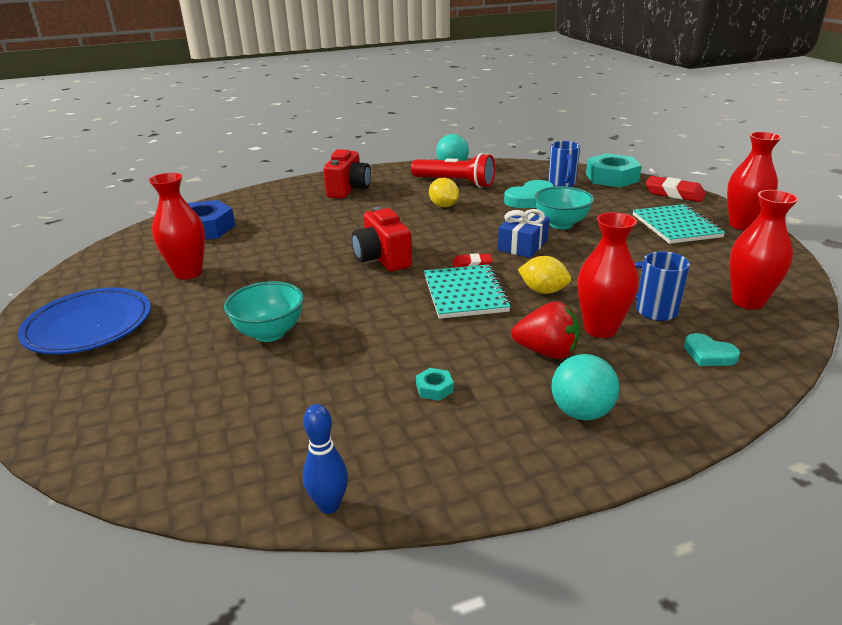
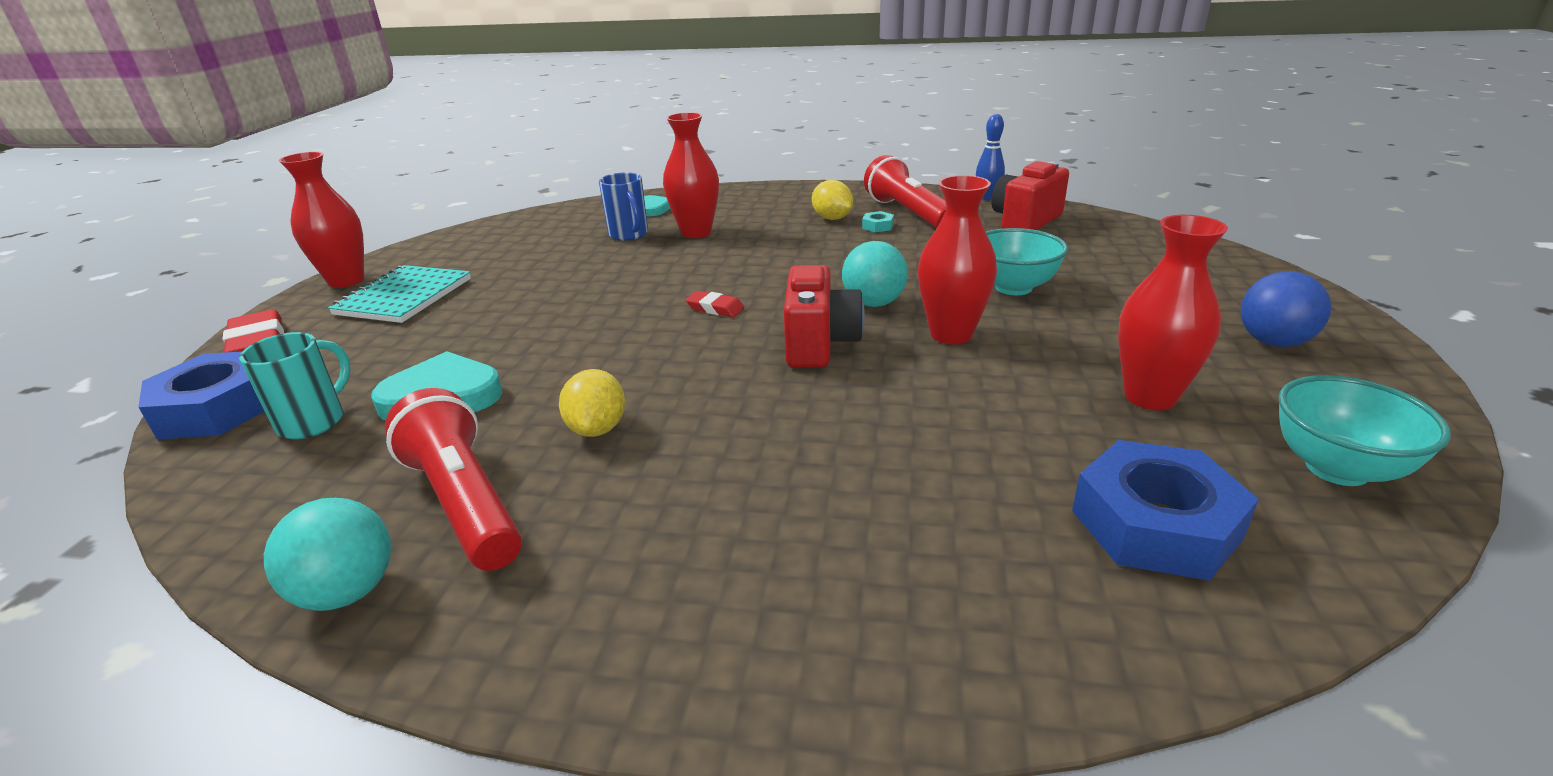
camera: 150 degrees left, 0 degrees up
(89, 326) = (1273, 342): blue plate -> blue ball
(349, 190) = (722, 574): red camera -> red camera (1025, 221)
(417, 426) = (908, 213): none -> red flashlight
(465, 293) = (768, 280): turquoise notebook -> none
(522, 245) = (615, 318): blue gift -> none
(543, 291) = (688, 266): yellow lemon -> yellow lemon (832, 218)
(546, 352) = (763, 229): red strawberry -> none
(561, 224) = (510, 335): turquoise bowl -> turquoise bowl (1336, 469)
(562, 183) = (314, 421): blue mug -> turquoise mug
(581, 412) = (790, 202): turquoise ball -> turquoise ball (873, 303)
(612, 178) = (218, 408): turquoise nut -> blue nut
(747, 301) = (547, 226): red vase -> red vase (951, 334)

